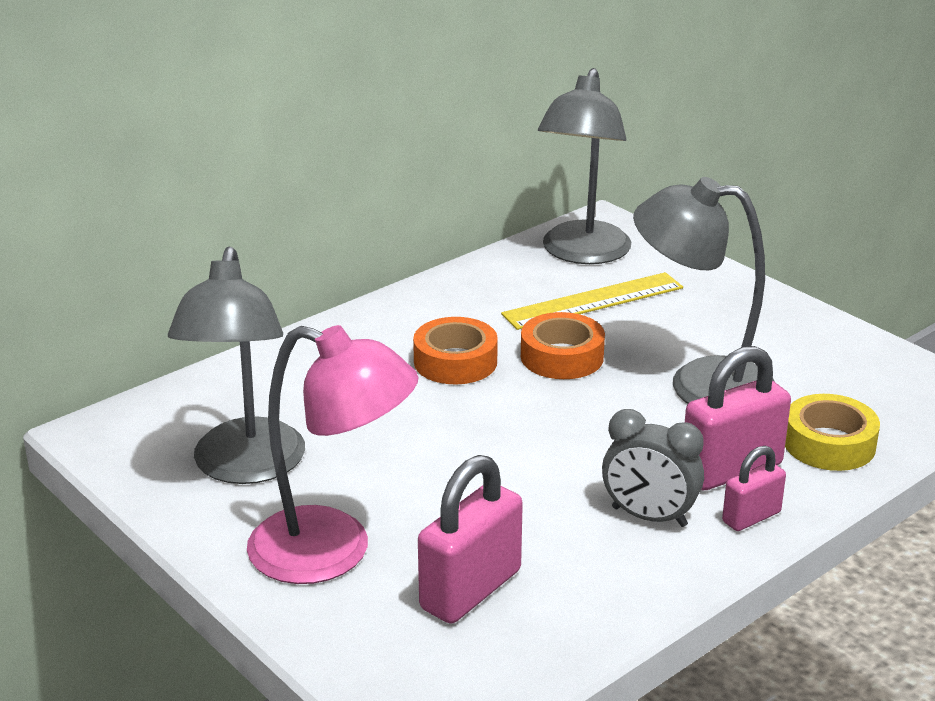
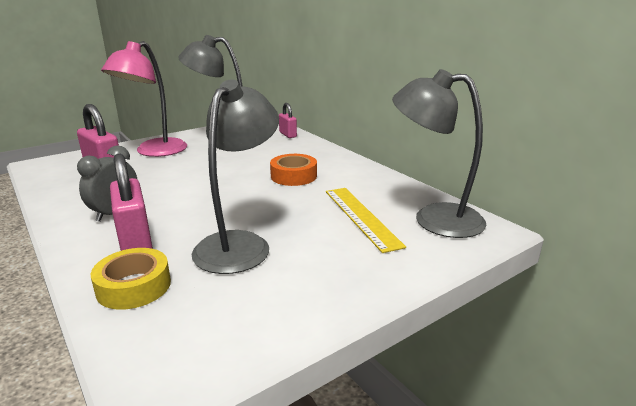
camera: 95 degrees right, 5 degrees down
(562, 357) = (290, 202): orange tape -> none
(751, 517) = (84, 243): pink padlock -> pink padlock (288, 135)

